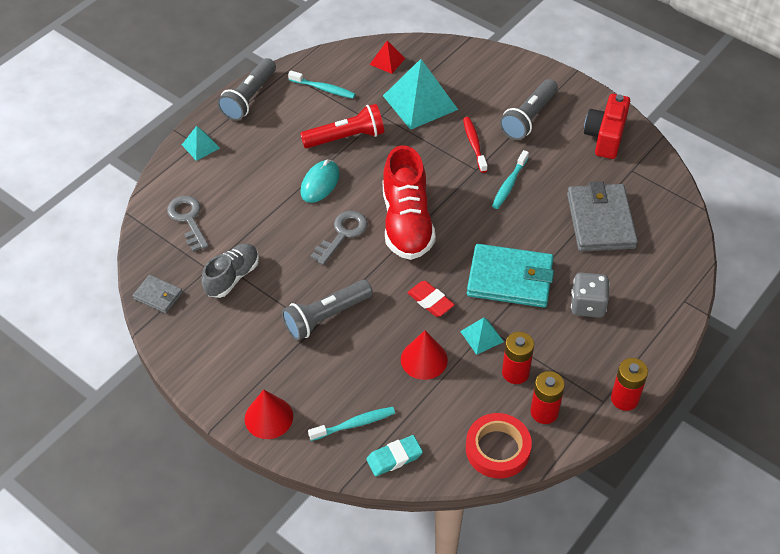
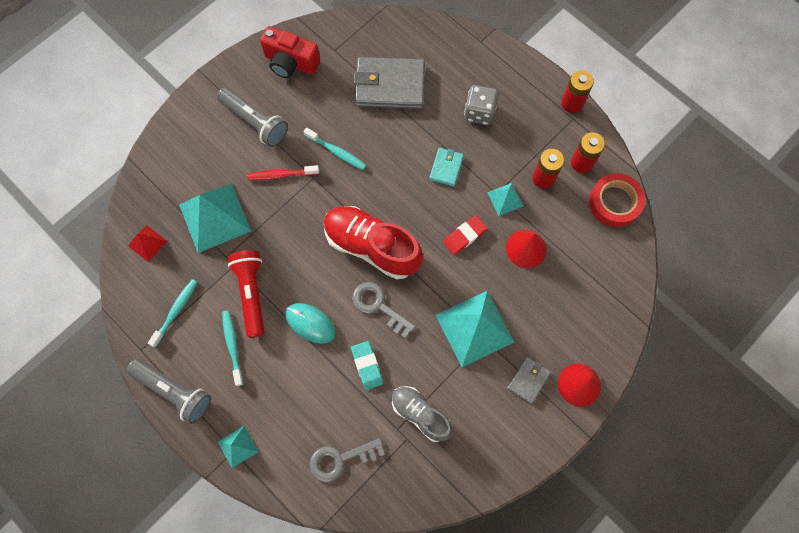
camera: 85 degrees left, 20 degrees up
(158, 295) = (436, 489): grey wallet -> grey wallet (528, 380)
(326, 317) = (474, 328): grey flashlight -> turquoise pyramid
(354, 424) = (588, 312): turquoise toothbrush -> turquoise toothbrush (232, 346)
(394, 457) = (621, 282): turquoise eraser -> turquoise eraser (367, 366)
(407, 223) = (372, 247): red shoe -> red shoe turned 150 degrees counterclockwise
(510, 279) = (446, 168): turquoise wallet -> turquoise wallet, size x0.50

